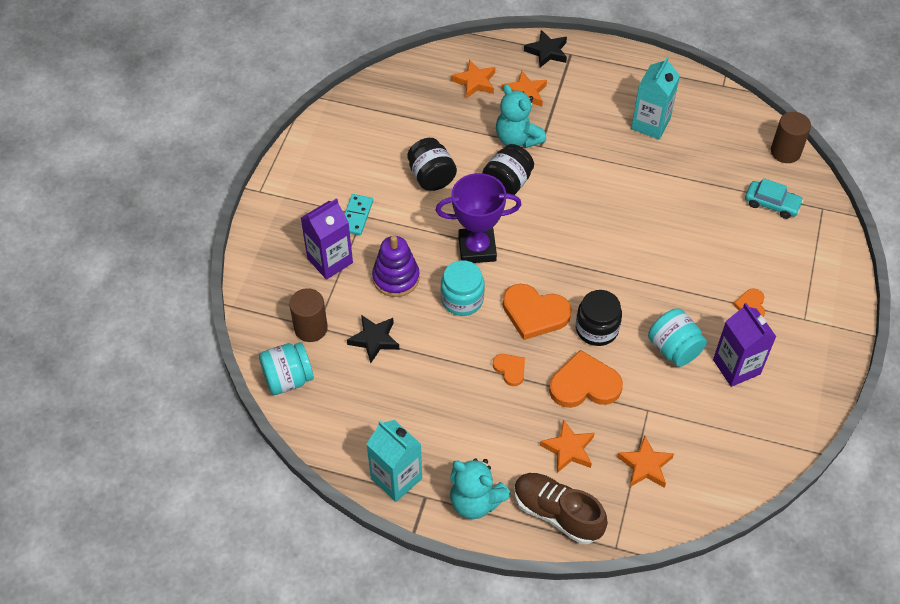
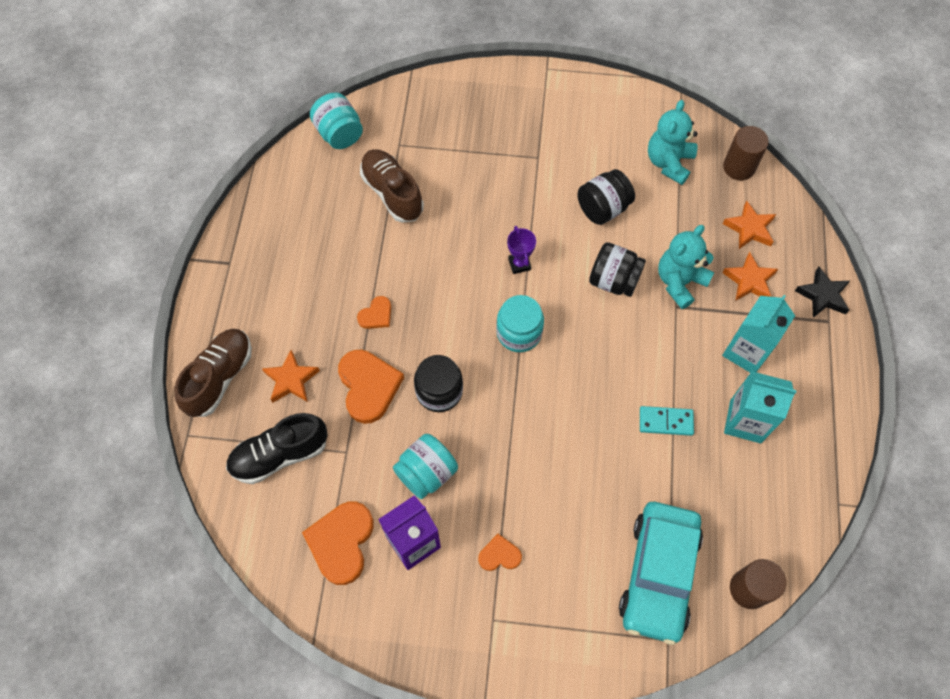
camera: 80 degrees right, 10 degrees up
(311, 328) = (397, 140): brown cylinder -> brown cylinder (739, 167)
(330, 261) = (477, 140): purple carton -> none
(356, 216) = (536, 152): turquoise domino -> turquoise domino (665, 422)
(374, 340) = (392, 193): black star -> brown shoe
(396, 278) = (467, 198): purple stacking toy -> none
(396, 478) = (246, 236): turquoise carton -> turquoise carton (746, 351)
(462, 299) = (453, 260): turquoise jar -> turquoise jar (519, 332)
(475, 501) = (227, 305): turquoise teddy bear -> turquoise teddy bear (669, 162)
(477, 248) = (519, 264): purple trophy -> purple trophy, size x0.50
(534, 313) = (448, 329): orange heart -> orange heart (341, 542)
(645, 465) = (280, 455): orange star -> black shoe
(772, 204) = (659, 574): turquoise car -> turquoise car, size x1.94

